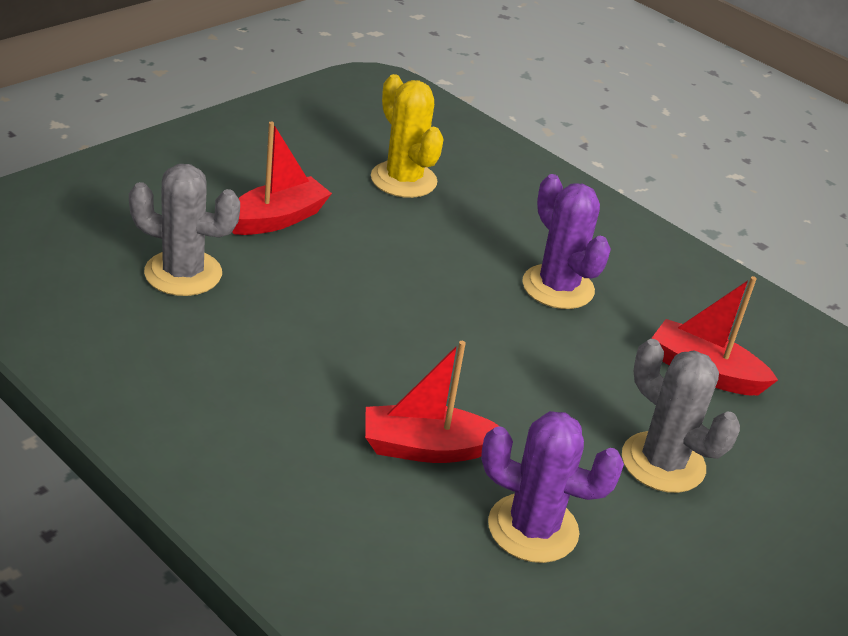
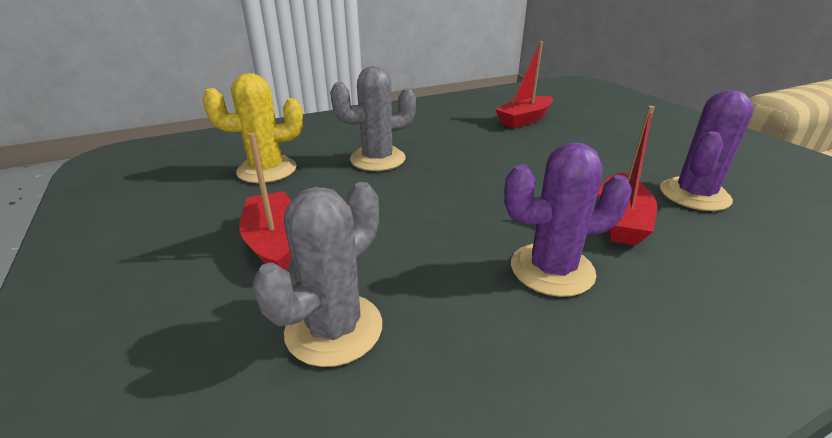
camera: 65 degrees left, 5 degrees down
(558, 287) = (433, 141): purple cactus -> purple cactus (552, 269)
(663, 463) = (610, 145): grey cactus -> grey cactus (377, 159)

